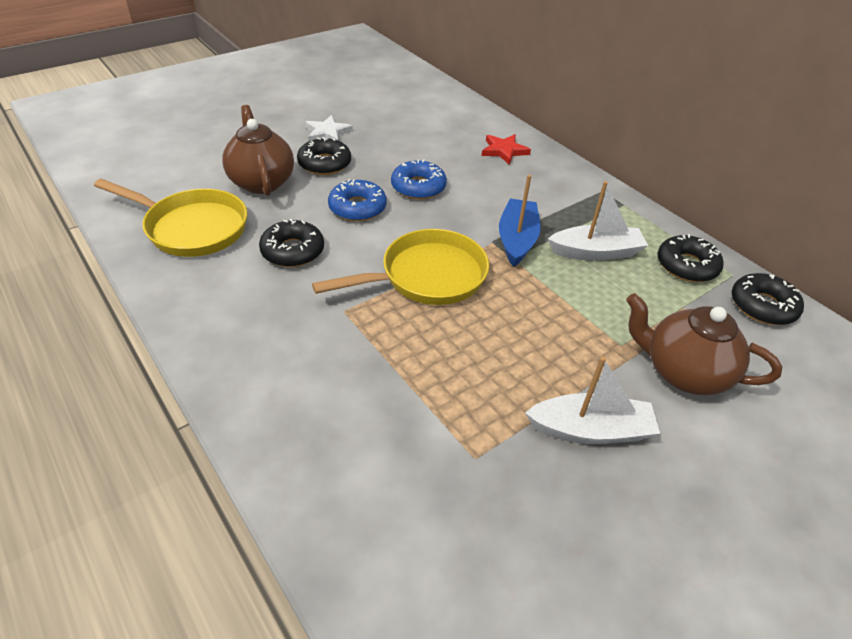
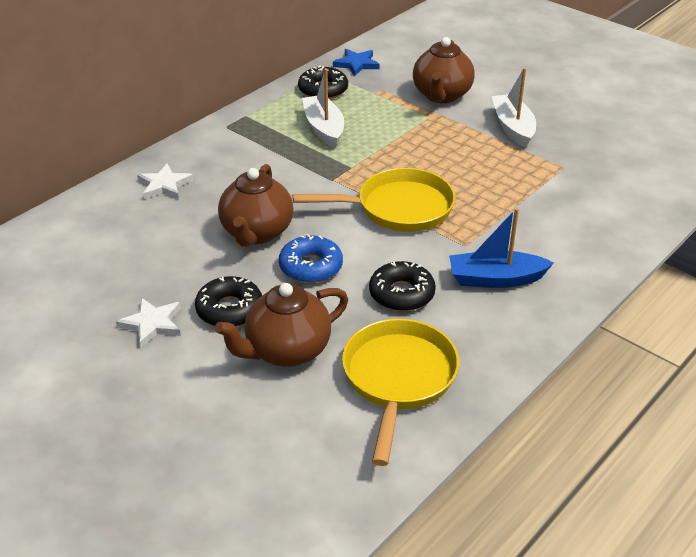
camera: 100 degrees left, 5 degrees down
(418, 187) = (256, 233): blue donut -> brown teapot
(427, 276) = (398, 208): yellow pan -> yellow pan turned 120 degrees clockwise
(504, 151) = (164, 185): red star -> white star
(517, 240) = (323, 167): blue boat -> blue boat (495, 279)
(762, 306) = (356, 64): black donut -> blue star

